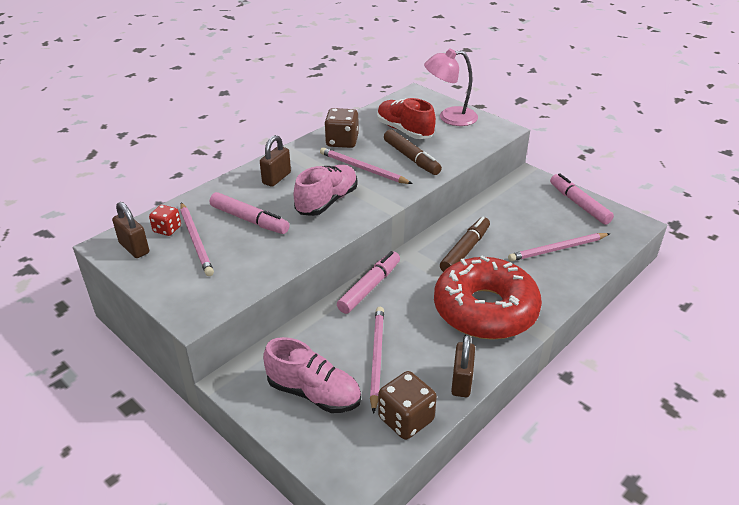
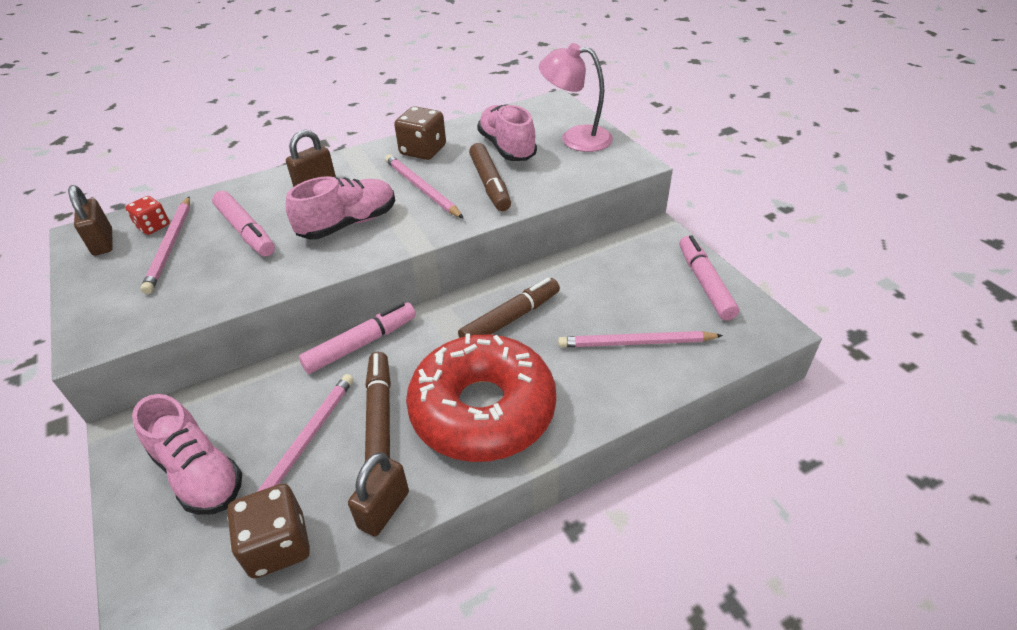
camera: 20 degrees right, 5 degrees up
(404, 131) = (507, 148): red shoe -> pink shoe
(417, 328) = (380, 415): none -> brown marker

